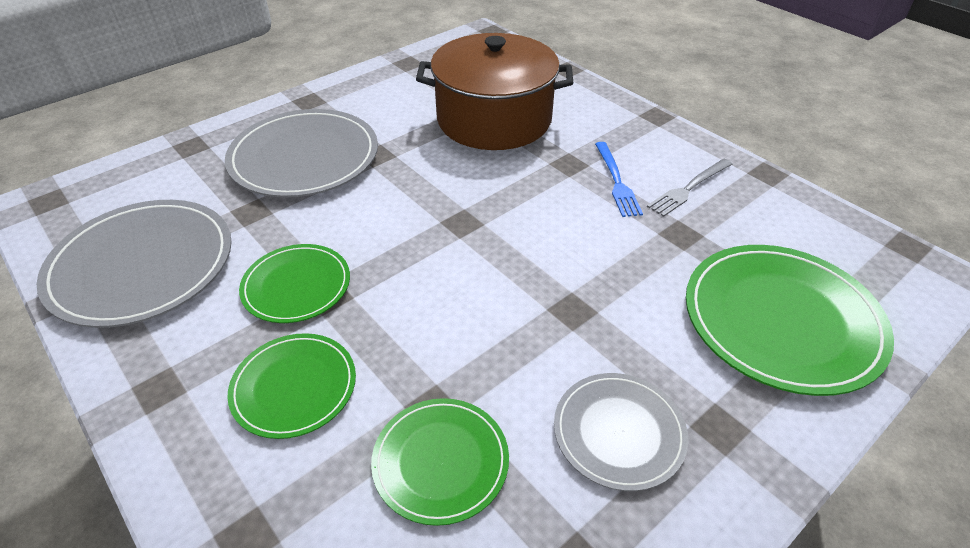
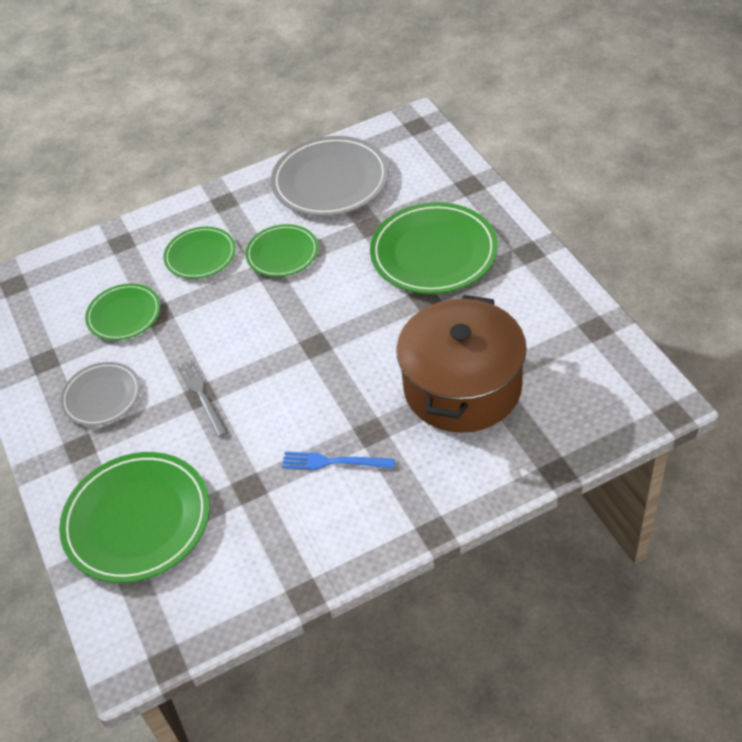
camera: 110 degrees right, 5 degrees up
(304, 157) = (433, 252): grey plate -> green plate
(689, 188) = (305, 516): grey fork -> grey fork (202, 395)

